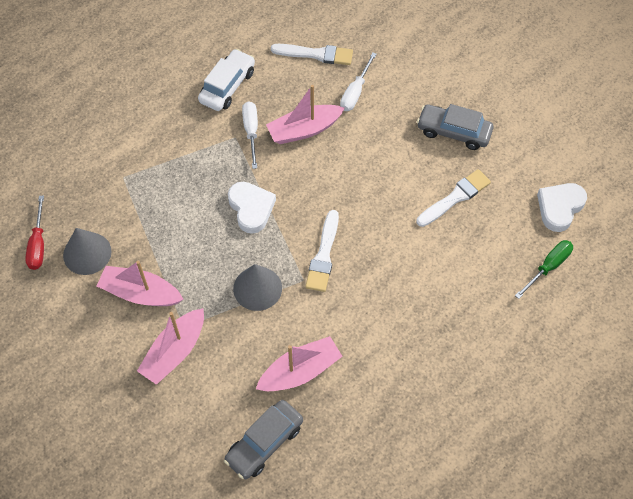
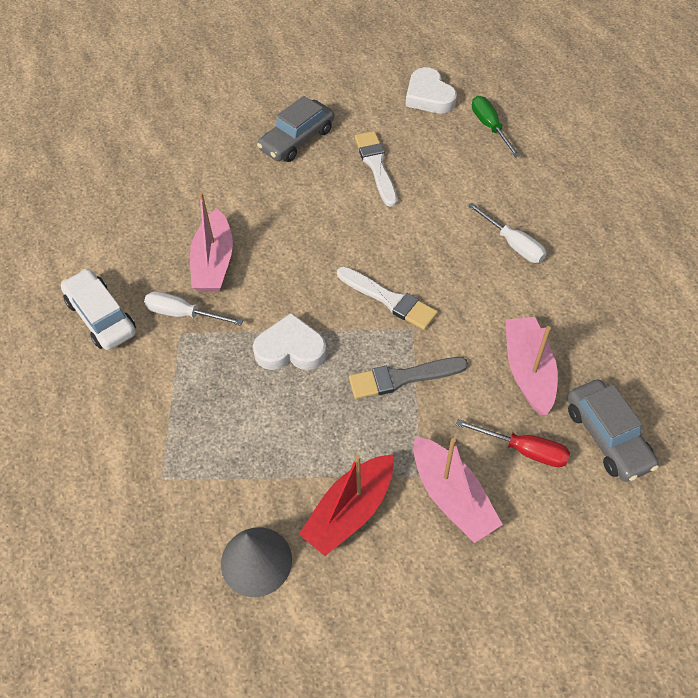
camera: 65 degrees left, 5 degrees down
(38, 244) = (207, 625): red screwdriver -> red screwdriver (524, 450)
(141, 293) = (350, 511): pink boat -> red boat
(257, 288) = (402, 378): grey cone -> grey brush
(316, 54) = (118, 217): white brush -> none
(355, 92) = (194, 200): white screwdriver -> white screwdriver (513, 244)

